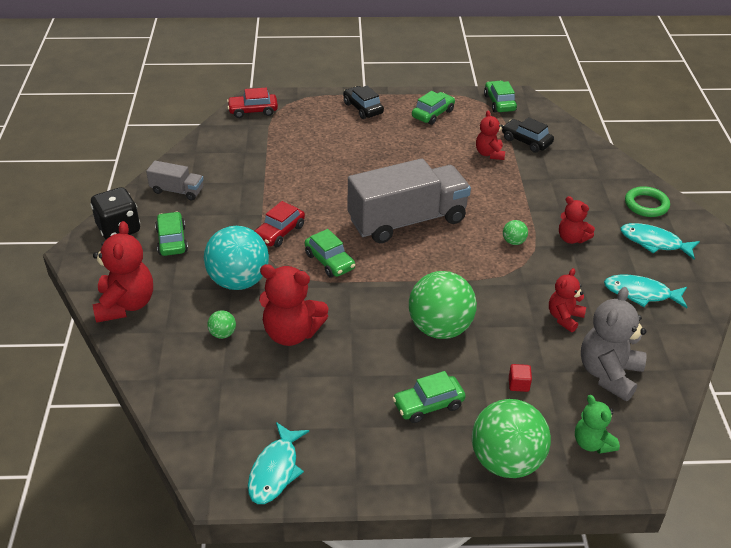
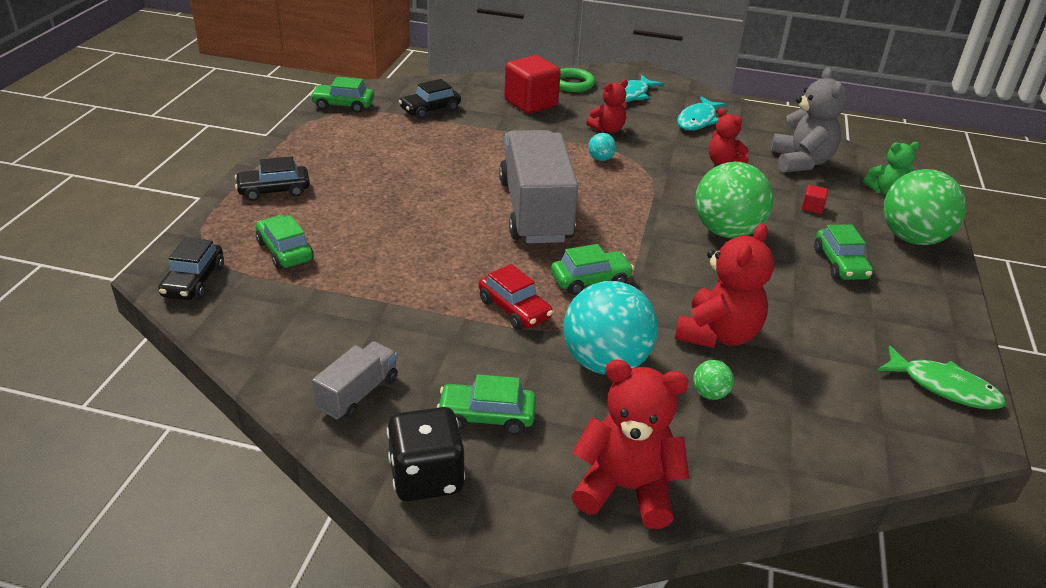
camera: 75 degrees left, 5 degrees down
(253, 111) = (194, 281): red car -> black car
(275, 470) = (944, 387): turquoise fish -> green fish
(433, 114) = (330, 148): green car -> green car (285, 251)
(489, 154) = (439, 134): red teddy bear -> none
(513, 242) = (600, 159): green ball -> turquoise ball
(584, 188) = (531, 103): none -> red cube
(608, 374) = (801, 162): grey teddy bear -> grey teddy bear turned 135 degrees counterclockwise

